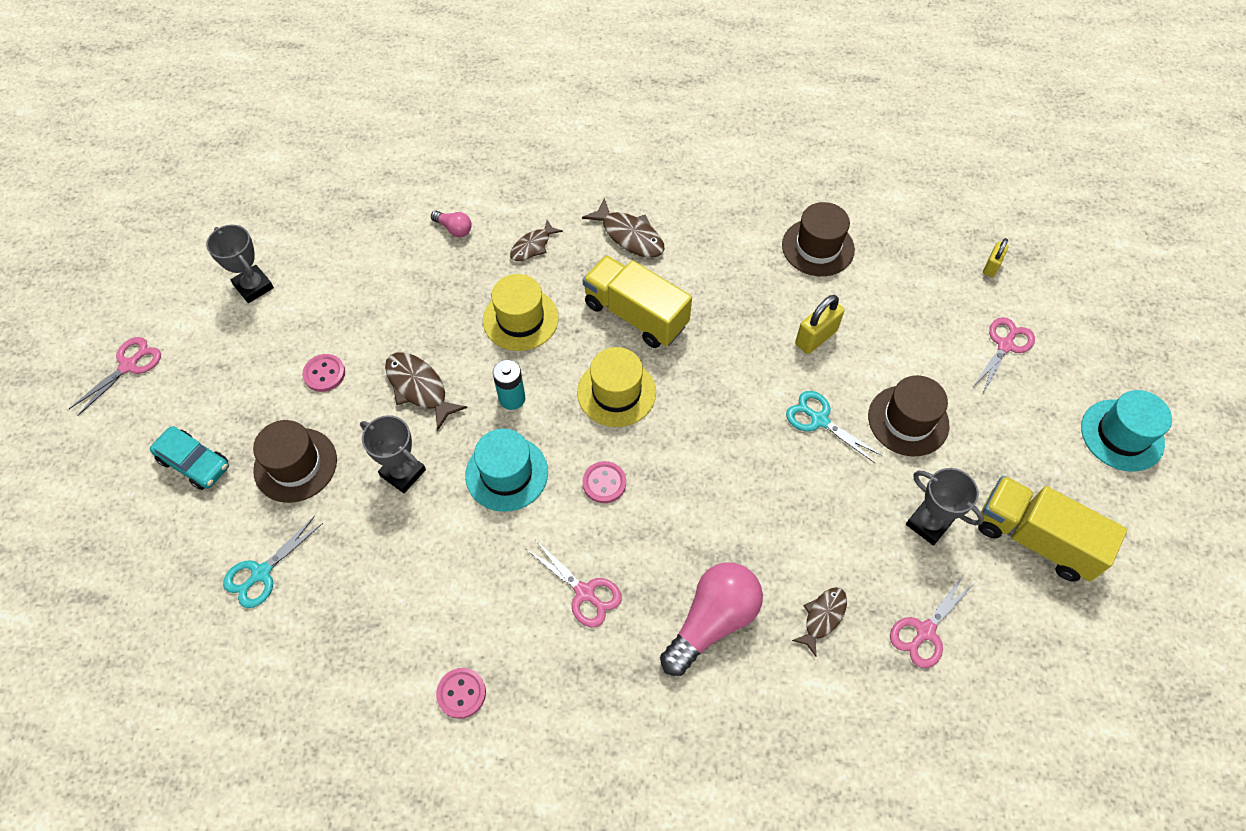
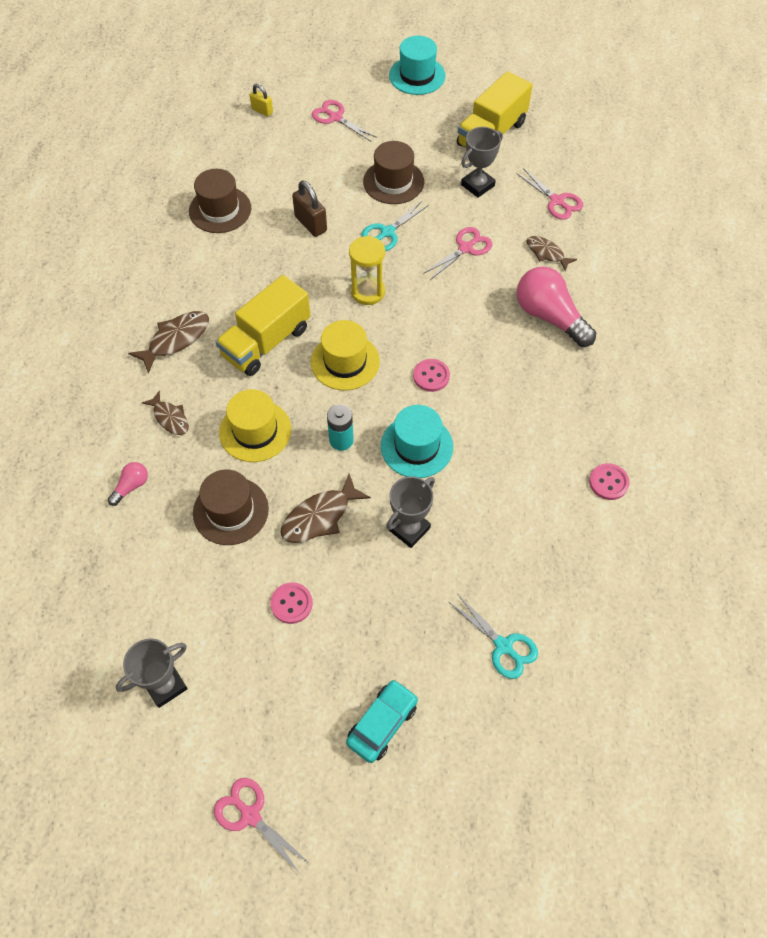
camera: 85 degrees left, 0 degrees up
(295, 465) = (393, 624): brown hat -> brown hat (230, 511)
(585, 593) = (526, 395): pink scissors -> pink scissors (466, 248)
(721, 406) = (368, 292): none -> yellow hourglass
(816, 337) = (311, 224): yellow padlock -> brown padlock

